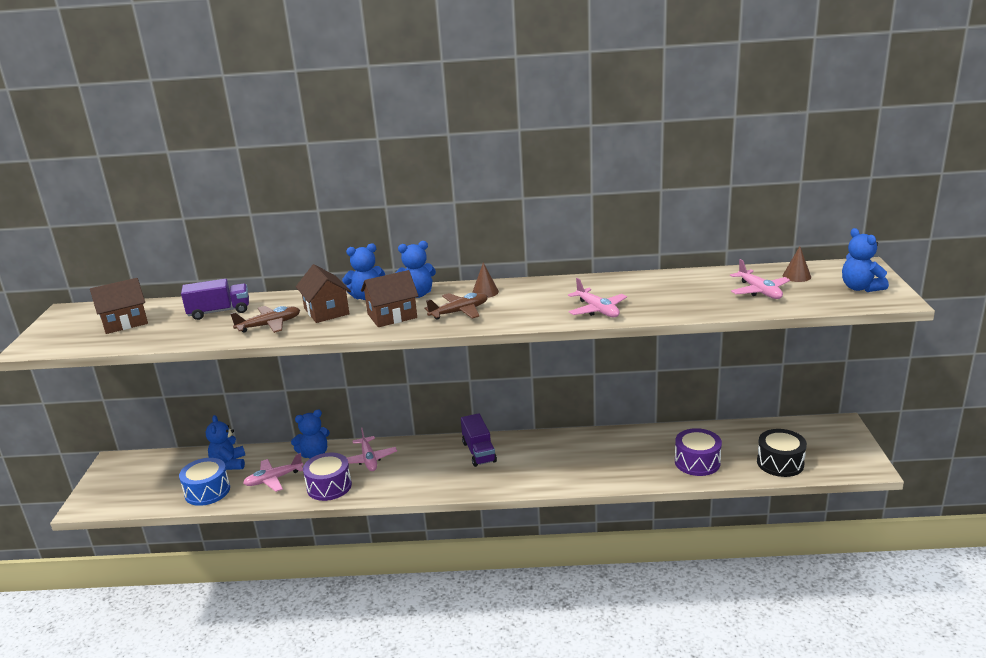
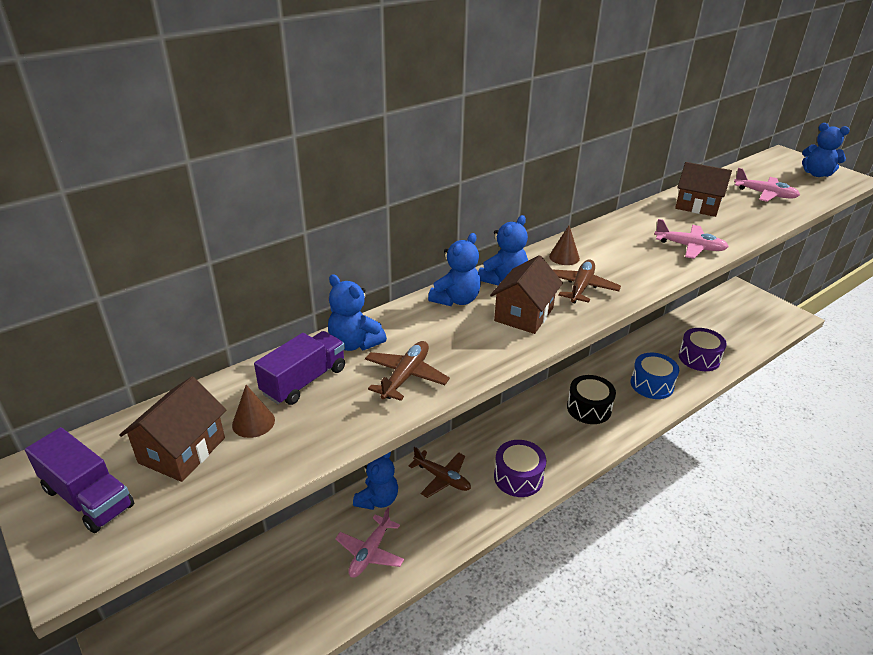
camera: 40 degrees left, 10 degrees up
(207, 491) = (309, 610): blue drum -> blue drum (652, 384)
(229, 464) = (291, 560): blue teddy bear -> blue teddy bear (354, 343)
(326, 311) = (442, 333): brown house -> brown house (697, 206)
(329, 486) = (441, 529): purple drum -> purple drum (518, 477)
(369, 459) = (442, 478): pink plane -> brown plane
(479, 452) = (532, 422): purple truck -> purple truck (88, 497)
(780, 463) = (747, 336): black drum -> black drum (589, 408)
(796, 276) = (763, 174): brown cone -> brown cone (253, 422)

